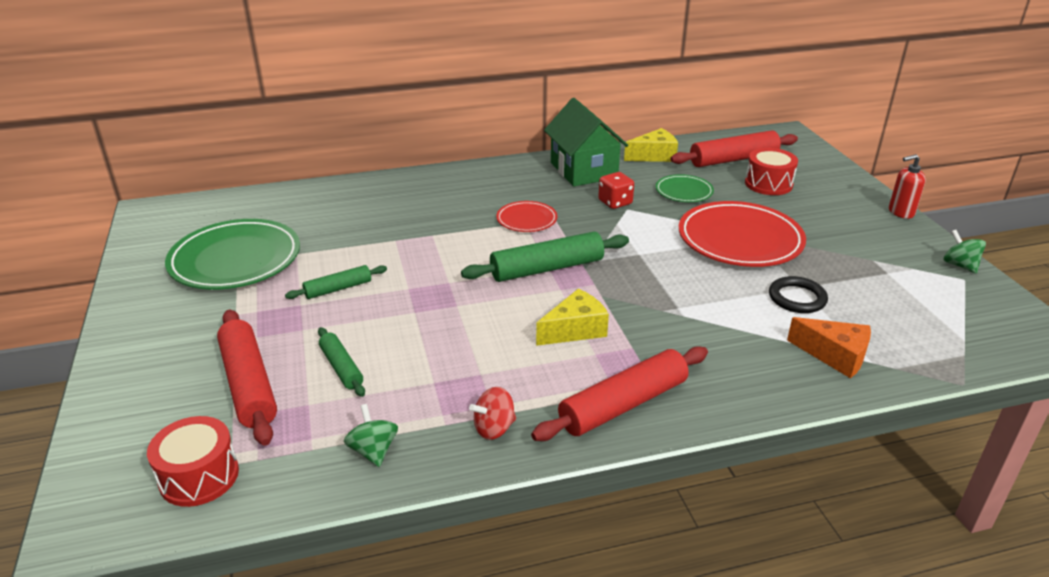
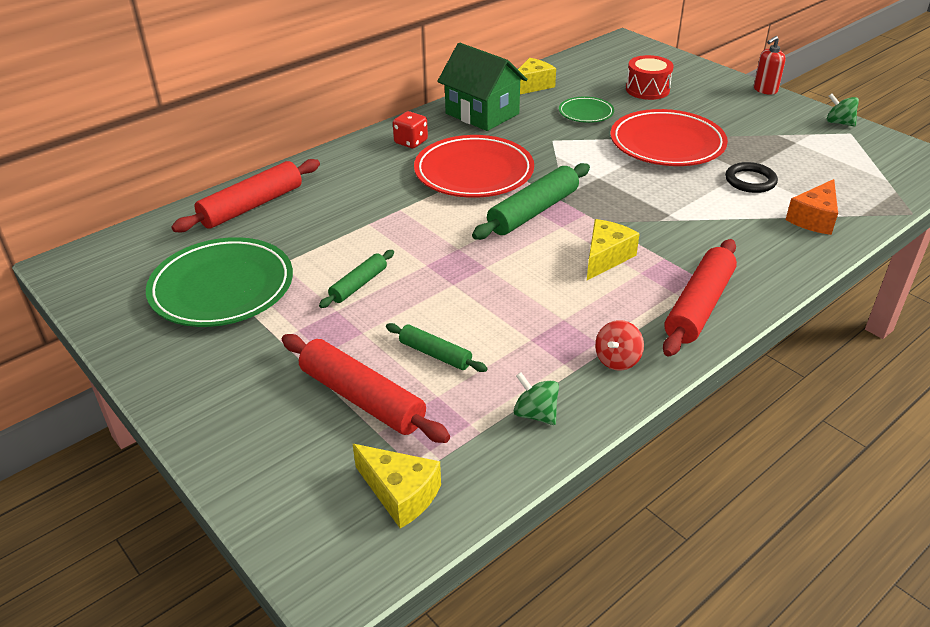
camera: 25 degrees left, 5 degrees up
(199, 476) = (400, 493): red drum -> yellow cheese
(526, 220) = (474, 172): red plate -> red plate, size x1.95
(615, 202) = (537, 137): red dice -> red dice (411, 142)
(733, 159) = (601, 74): red rolling pin -> red rolling pin (252, 206)
(835, 356) = (814, 218): orange cheese -> orange cheese turned 120 degrees clockwise

